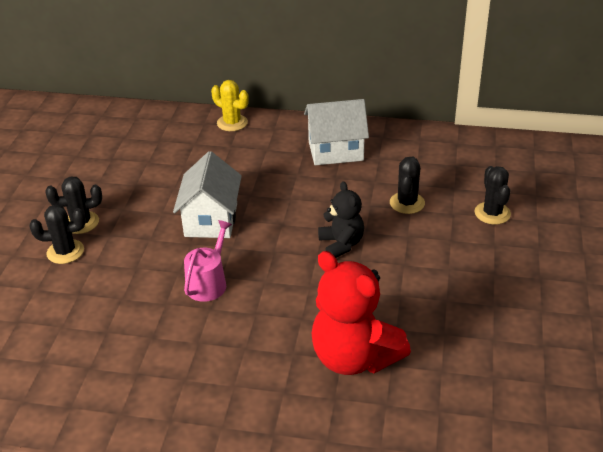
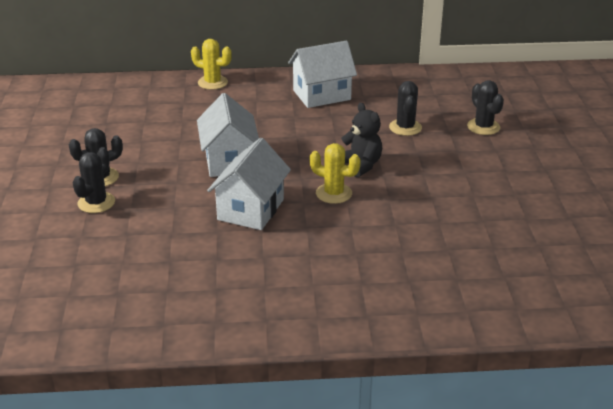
camera: 15 degrees left, 5 degrees down
(65, 252) = (96, 203): black cactus -> black cactus turned 45 degrees counterclockwise
(208, 283) = (251, 209): pink watering can -> white house
(299, 275) = (334, 193): none -> yellow cactus
(354, 357) = (412, 248): red teddy bear -> none

